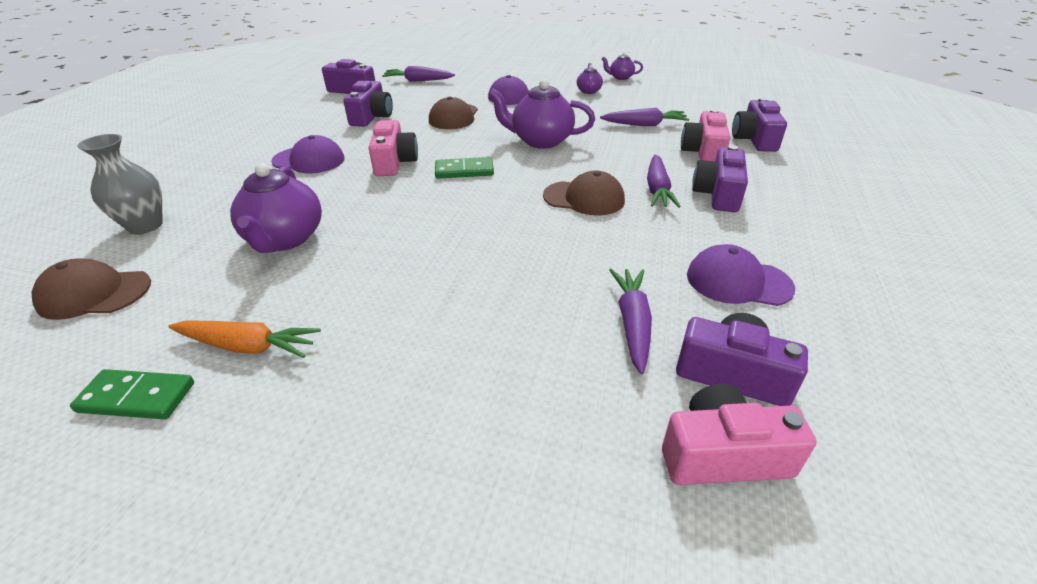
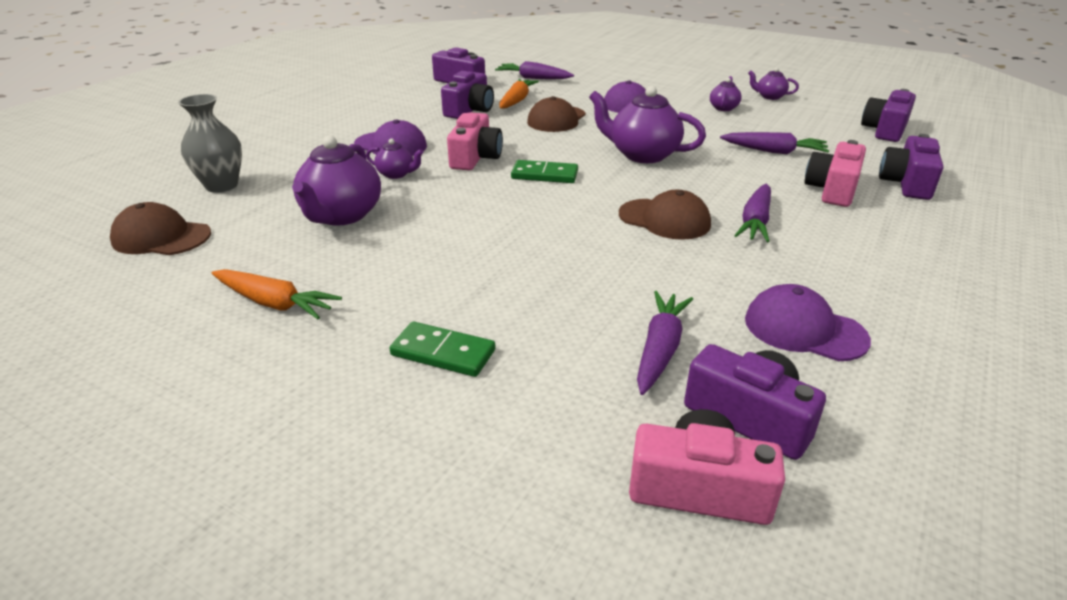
camera: 15 degrees right, 5 degrees down
(137, 397) = (169, 327): green domino -> green domino (443, 352)
(325, 189) = (396, 174): none -> purple teapot
(411, 103) = (516, 100): none -> orange carrot
(718, 194) = (827, 236): purple camera -> purple camera (885, 130)

